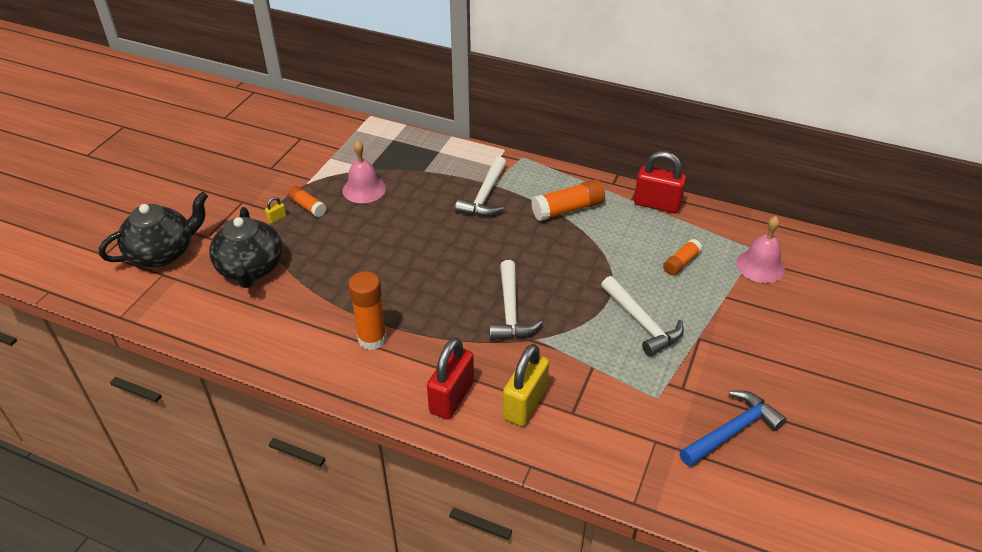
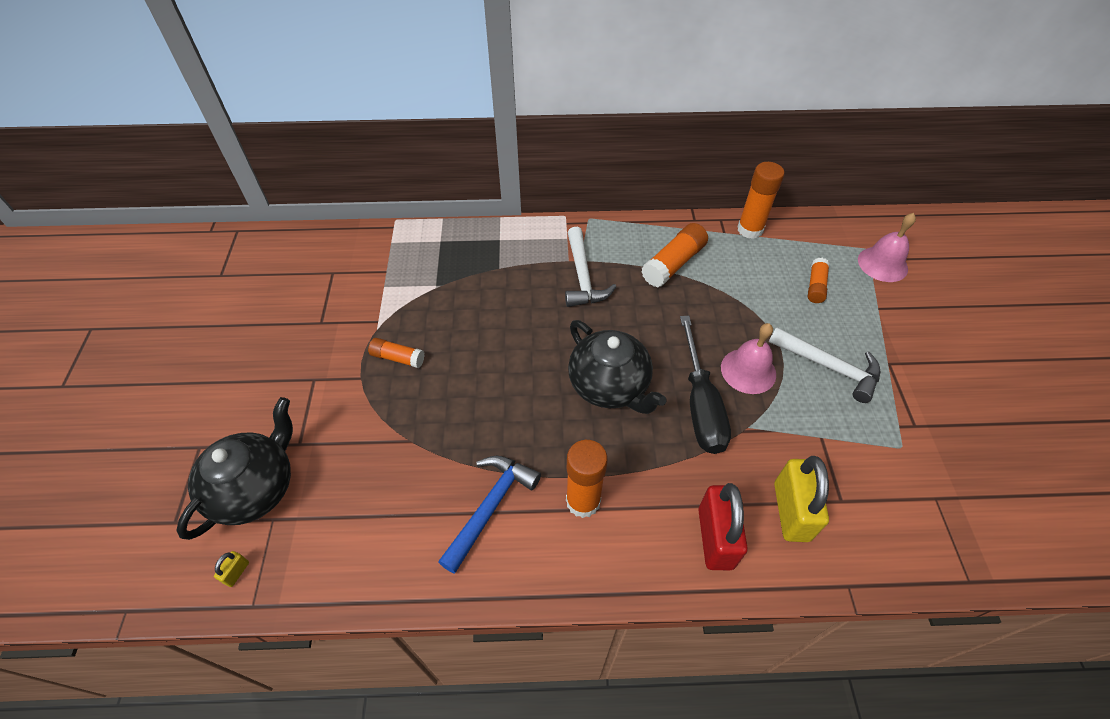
camera: 25 degrees left, 10 degrees up
(251, 269) = (382, 466): black teapot -> black teapot (609, 386)
(277, 218) = (371, 386): yellow padlock -> yellow padlock (236, 572)
(364, 189) = (448, 313): pink bell -> pink bell (748, 371)
(510, 311) = (700, 404): white hammer -> black screwdriver
(657, 204) = (750, 229): red padlock -> orange glue stick
(732, 431) = (989, 454): blue hammer -> blue hammer (490, 507)

